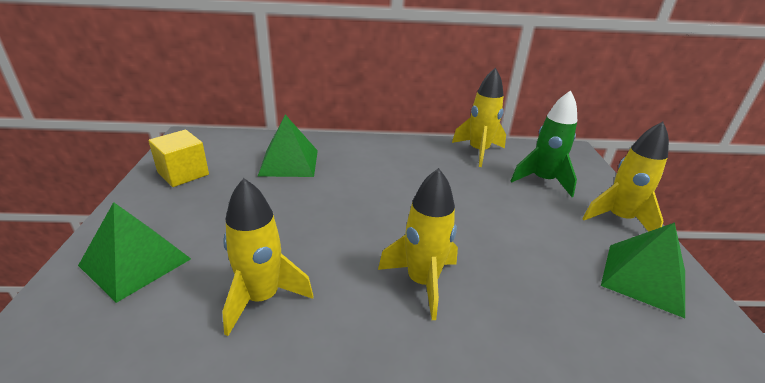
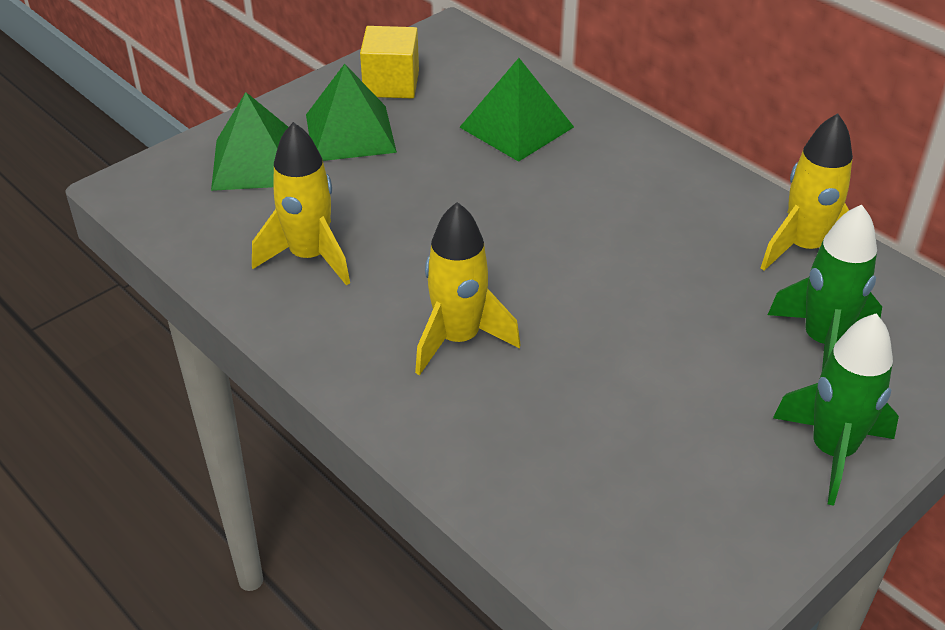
camera: 50 degrees right, 10 degrees up
(619, 219) = (832, 451): yellow rocket -> green rocket
(644, 278) = (711, 513): green pyramid -> green pyramid (350, 133)

